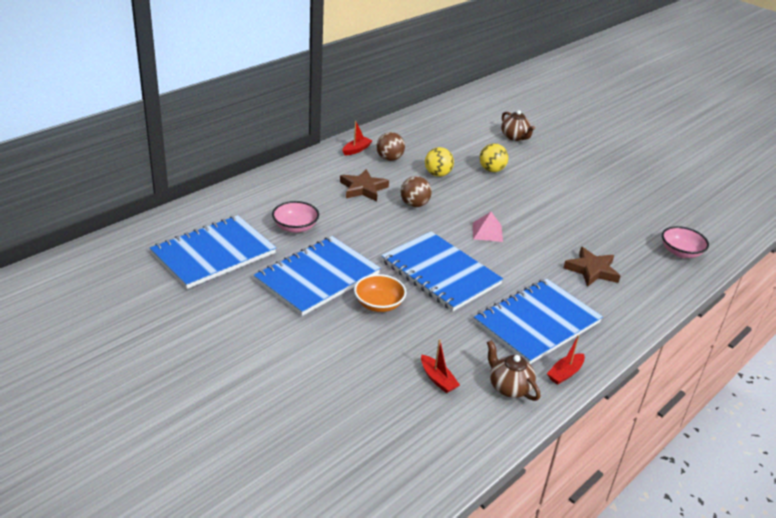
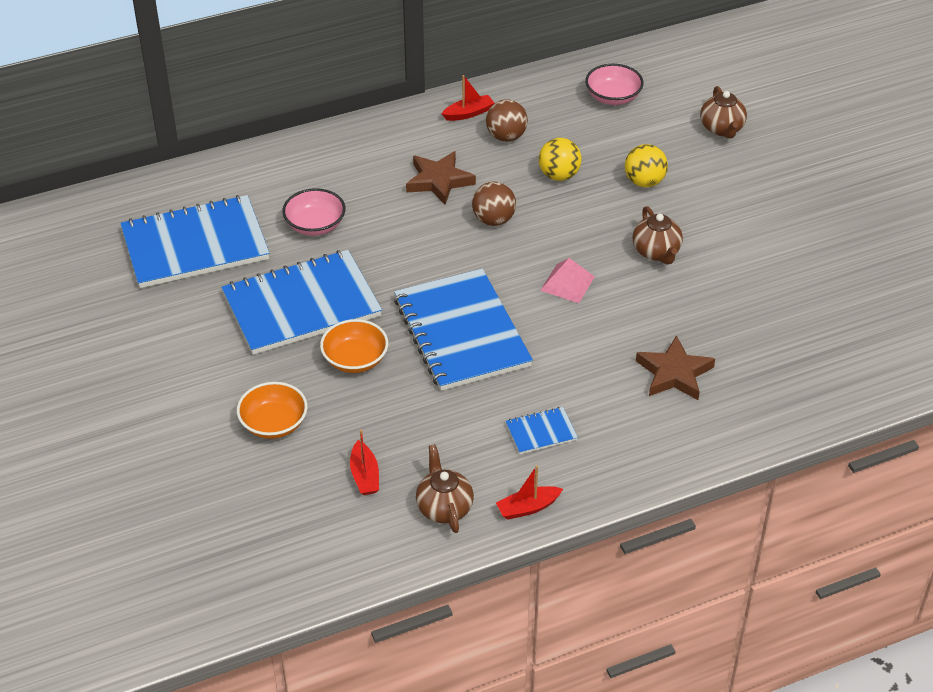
camera: 25 degrees right, 10 degrees up
(347, 359) = (274, 424): none -> orange bowl
(528, 205) = (656, 252): none -> brown teapot
(537, 323) = (541, 432): blue notebook -> blue notebook, size x0.42
(680, 252) = (831, 373): pink bowl -> pink bowl (613, 97)

